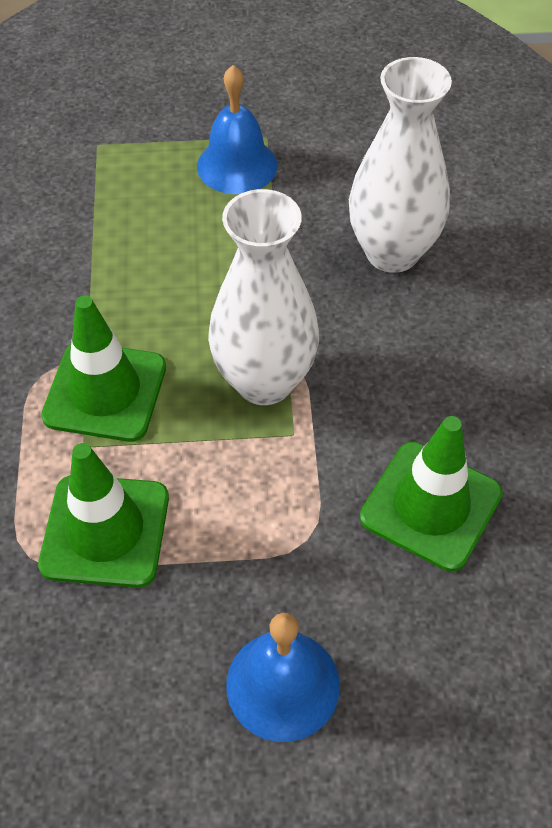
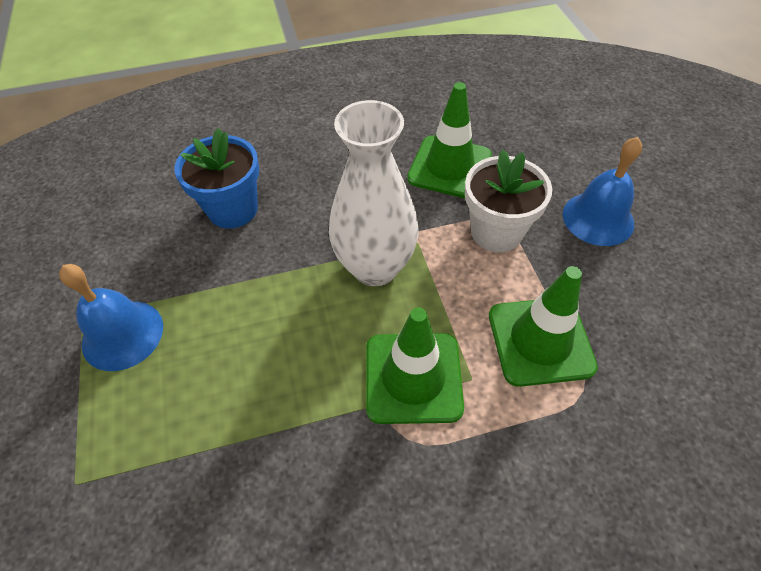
camera: 100 degrees left, 0 degrees up
(289, 533) = (496, 232): none -> white flower pot
(392, 252) = (233, 209): white vase -> blue flower pot

